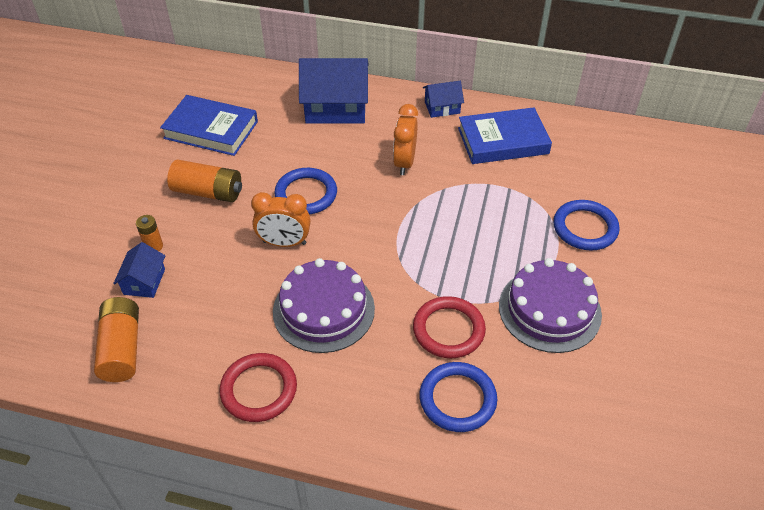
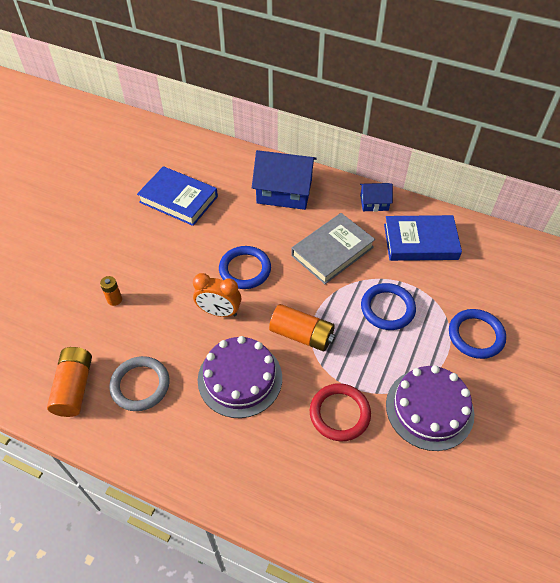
camera: 10 degrees right, 5 degrees up
(144, 281) = (102, 330): blue house -> none
(204, 334) = (140, 385): none -> grey ring
(208, 192) = (166, 256): orange battery -> orange battery (302, 335)
(259, 390) = (174, 442): red ring -> none
(404, 162) = (332, 251): orange clock -> grey book
(457, 399) = (335, 479): blue ring -> blue ring (387, 308)

